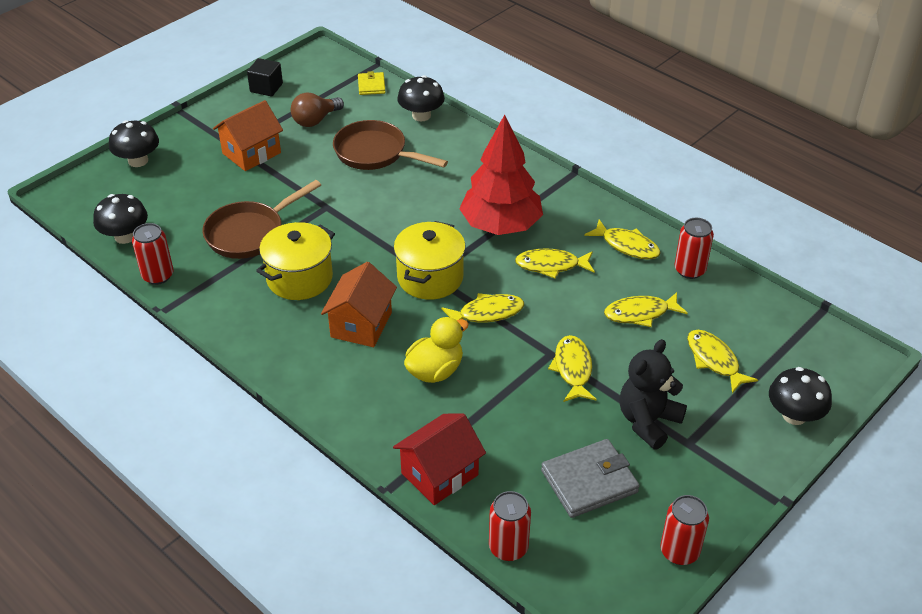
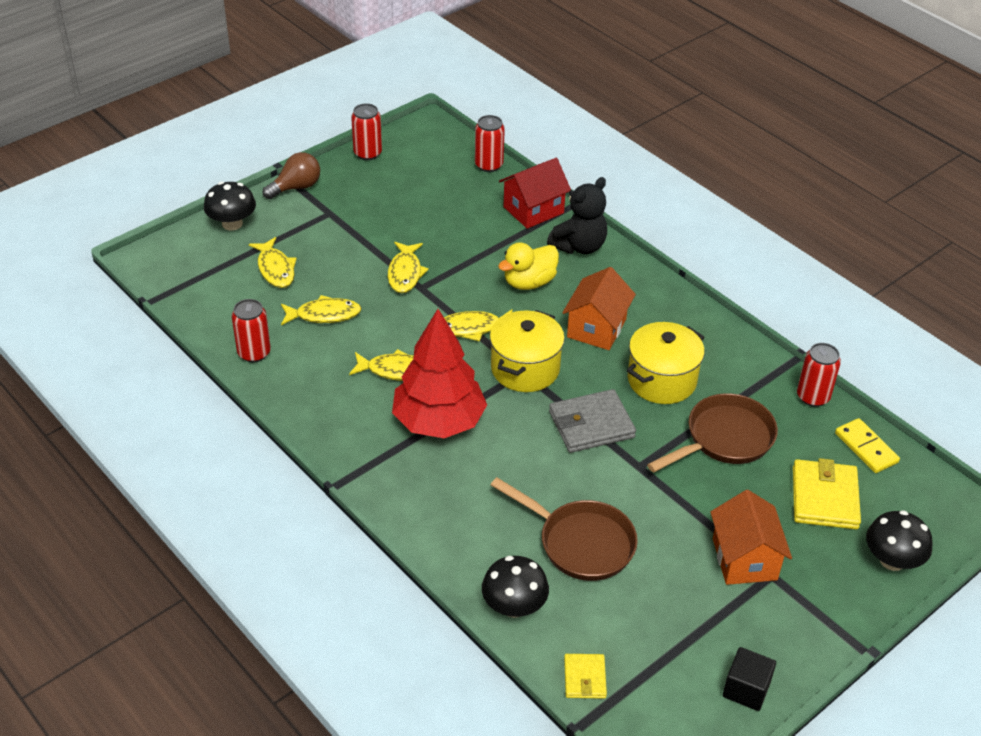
camera: 175 degrees left, 0 degrees up
(125, 236) = (866, 448): black mushroom -> yellow domino
(176, 196) = (824, 498): none -> yellow wallet
(251, 153) = (744, 559): orange house -> orange house turned 60 degrees counterclockwise
(315, 120) = (665, 611): brown light bulb -> brown light bulb (296, 187)
(589, 481) = (418, 196): grey wallet -> grey wallet (591, 425)
(627, 246) = (307, 385): yellow fish -> none
(648, 421) = (355, 229): black teddy bear -> black teddy bear (579, 246)

